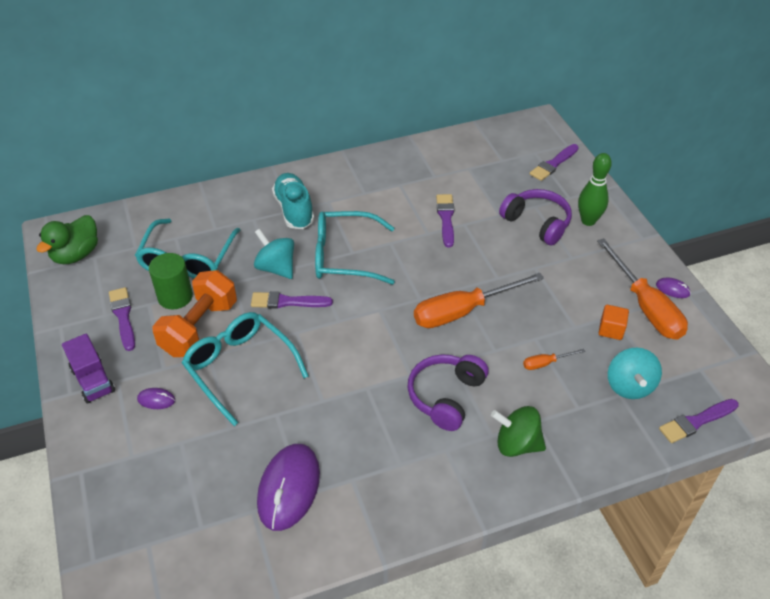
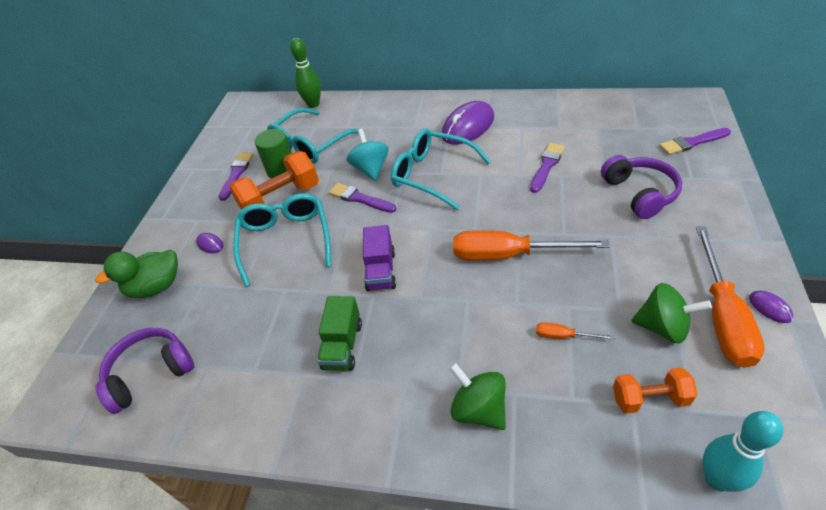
camera: 35 degrees right, 0 degrees up
(76, 254) = (241, 122): green duck -> green duck (156, 287)
(93, 380) = (182, 214): purple truck -> purple truck (381, 271)
(289, 488) = (247, 359): purple mouse -> purple mouse (468, 127)
(294, 210) = (417, 127): turquoise shoe -> none
(371, 441) = (342, 345): none -> green truck
(446, 396) = (439, 330): purple headphones -> purple headphones (150, 373)
(588, 221) = (701, 206): green bowling pin -> green bowling pin (313, 104)
(611, 330) = (662, 327): orange cube -> green spinning top
(629, 386) = (649, 398): turquoise spinning top -> orange dumbbell
(696, 422) = (717, 479): purple brush -> turquoise bowling pin

